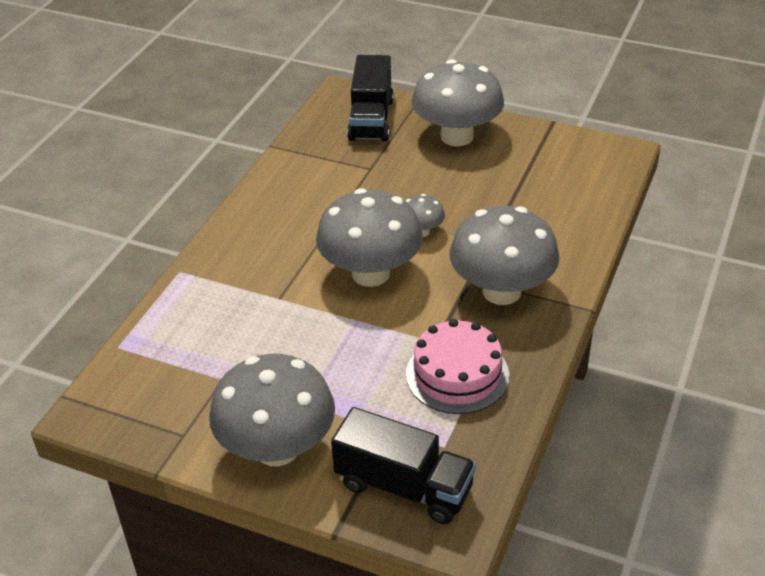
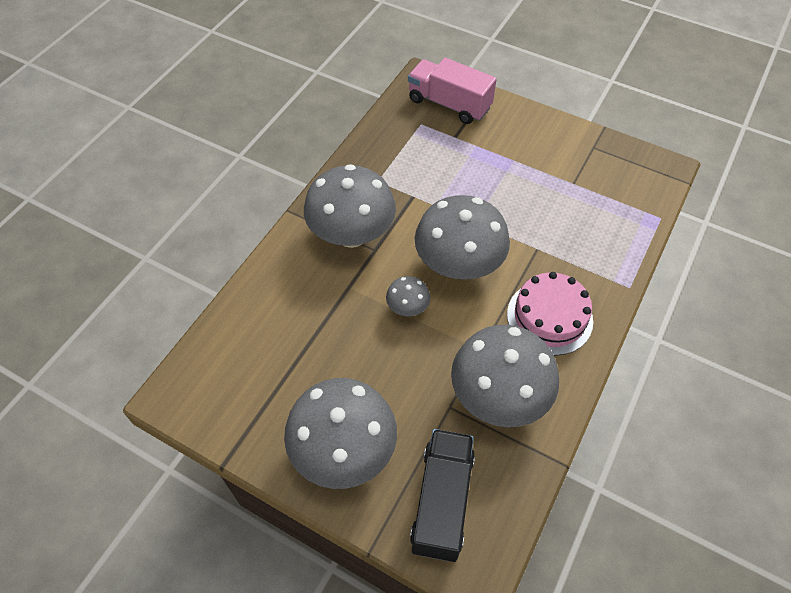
camera: 175 degrees left, 15 degrees up
(277, 448) = (529, 133): grey mushroom -> grey mushroom (498, 397)
(404, 486) = (449, 104): black truck -> pink truck
(457, 374) = (402, 169): pink cake -> pink cake (549, 317)

